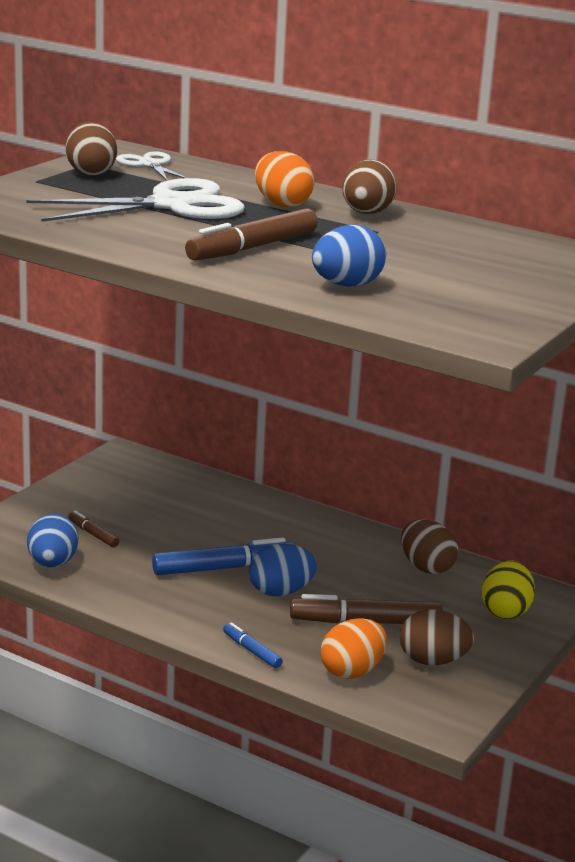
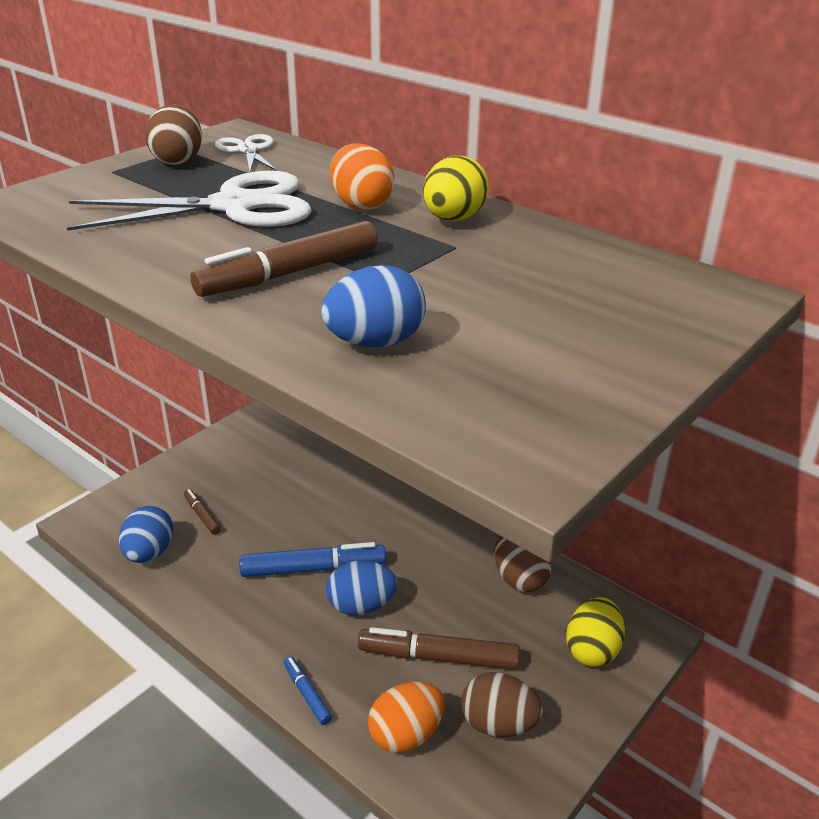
camera: 10 degrees right, 10 degrees up
(366, 213) = (453, 219): brown egg -> yellow egg

